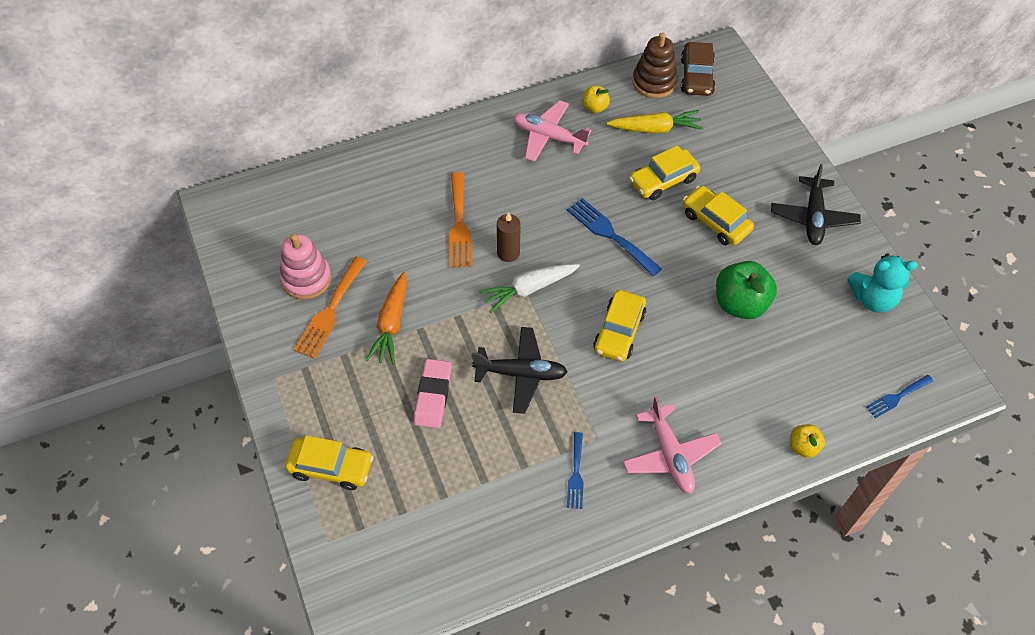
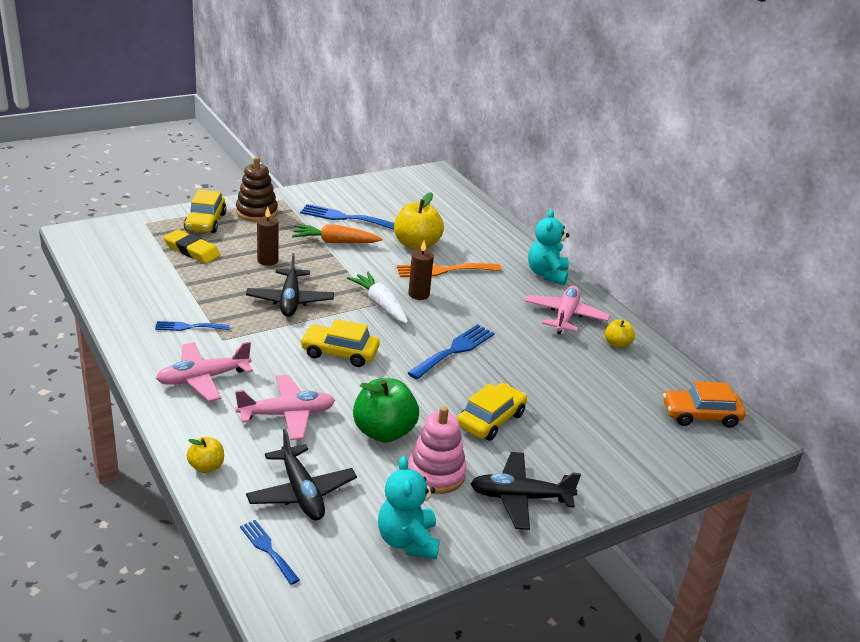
camera: 80 degrees right, 25 degrees down
(306, 279) = (373, 207): pink stacking toy -> pink stacking toy (436, 474)
(330, 311) = (344, 217): orange fork -> blue fork
(401, 243) = (416, 245): none -> yellow apple
(405, 480) = (192, 250): none -> yellow eraser
(433, 395) = (267, 260): pink eraser -> brown candle
(469, 136) = (547, 274): none -> turquoise teddy bear
(654, 82) = (674, 384): brown stacking toy -> brown stacking toy (257, 212)
(655, 129) = (606, 383): yellow carrot -> none
(663, 180) = (536, 385): yellow car -> none
(696, 76) = (701, 415): brown car -> orange car
(722, 380) = (287, 414): none -> pink plane
(827, 371) = (301, 492): none -> black plane

